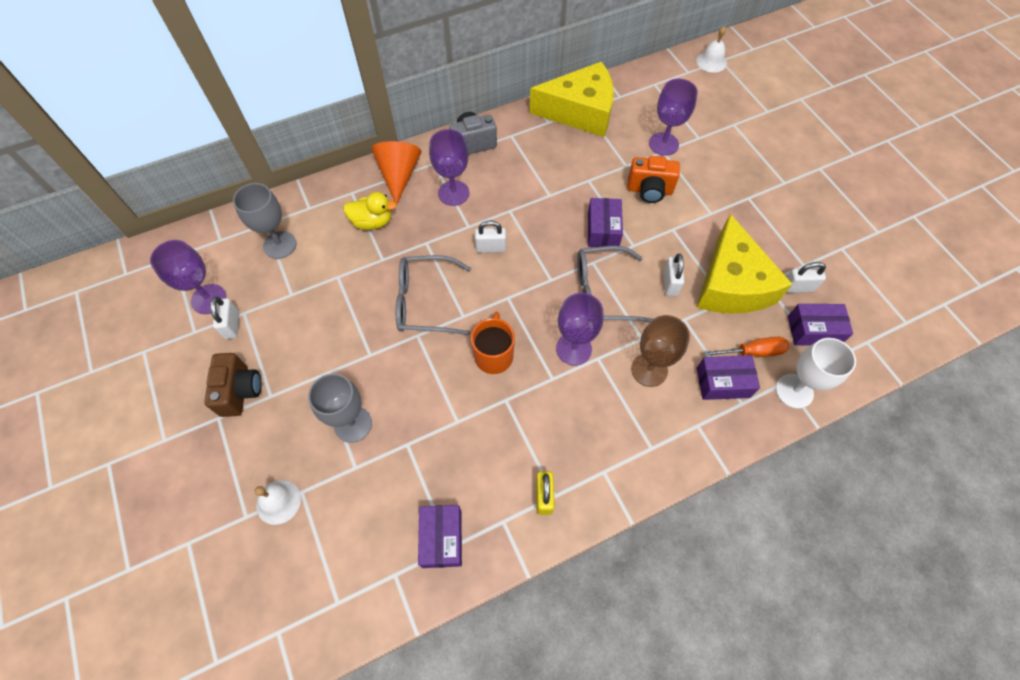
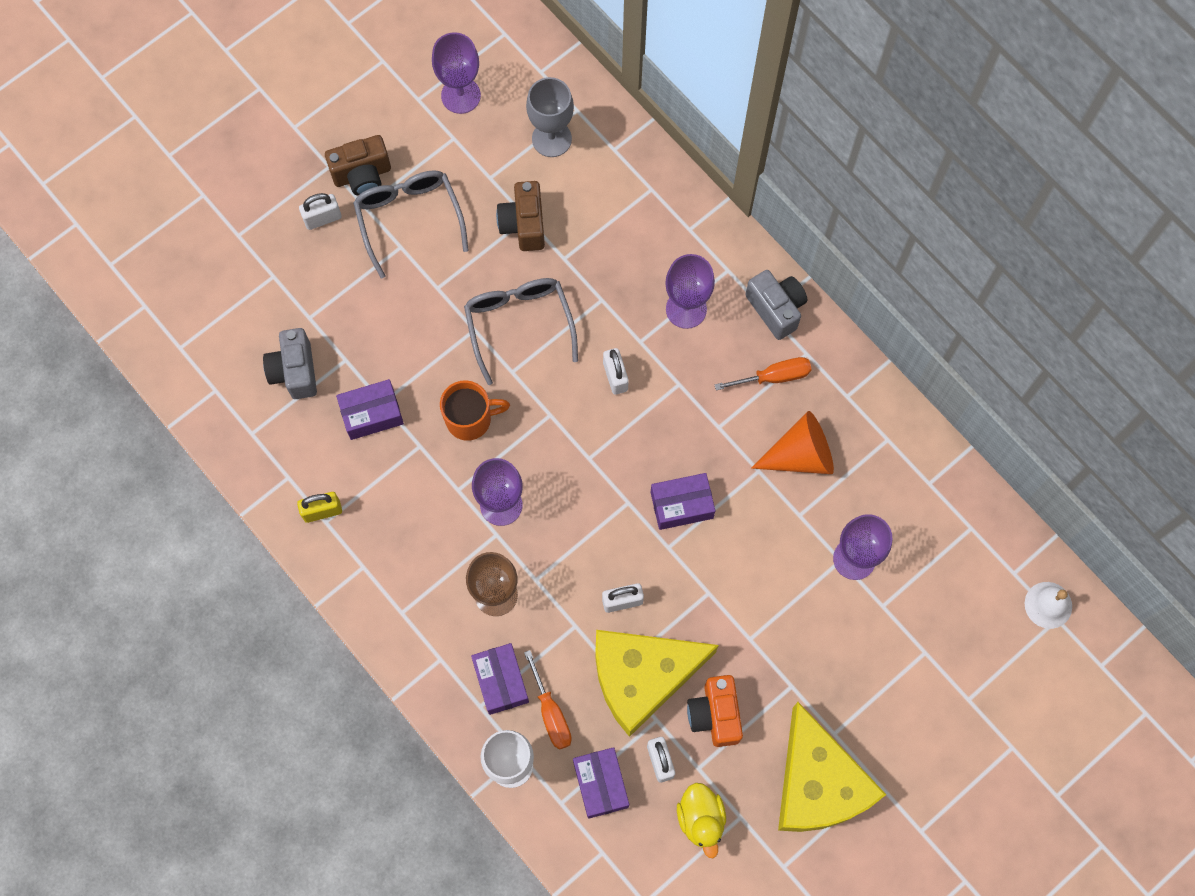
camera: 75 degrees right, 10 degrees up
(232, 325) = (435, 133): white padlock -> white padlock (322, 218)
(278, 502) = (259, 259): white bell -> none
(342, 280) = (523, 225): none -> brown camera
(353, 424) = (354, 299): grey goblet -> none
(372, 222) = (614, 229): yellow duck -> yellow duck (701, 819)
(399, 175) = (695, 235): orange cone -> orange cone (800, 455)
(402, 492) = (294, 371): none -> grey camera
(442, 538) = (258, 423): purple box -> purple box (372, 414)
(522, 156) = (773, 377): none -> orange screwdriver
(580, 112) = (880, 434): yellow cheese -> yellow cheese (817, 783)
(602, 292) = (587, 522): grey glasses -> grey glasses (409, 218)
(649, 190) = (764, 553): orange camera -> orange camera (715, 714)

